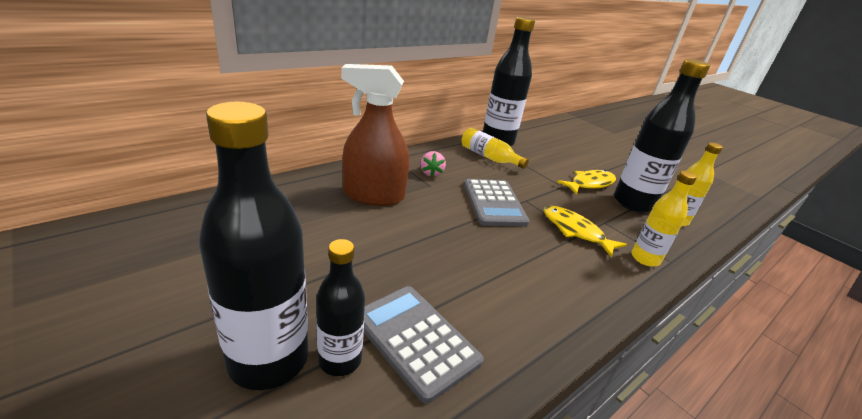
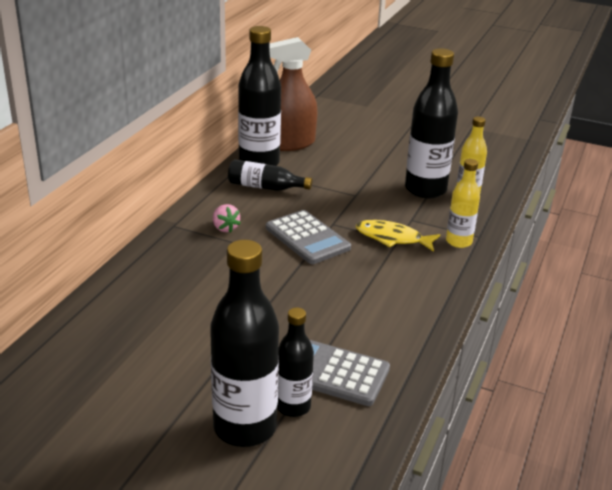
camera: 25 degrees left, 0 degrees up
(373, 195) = (193, 274): brown spray bottle -> brown spray bottle (290, 144)
(489, 157) = (265, 187): yellow bottle -> black bottle
(590, 184) = (377, 182): yellow fish -> none

